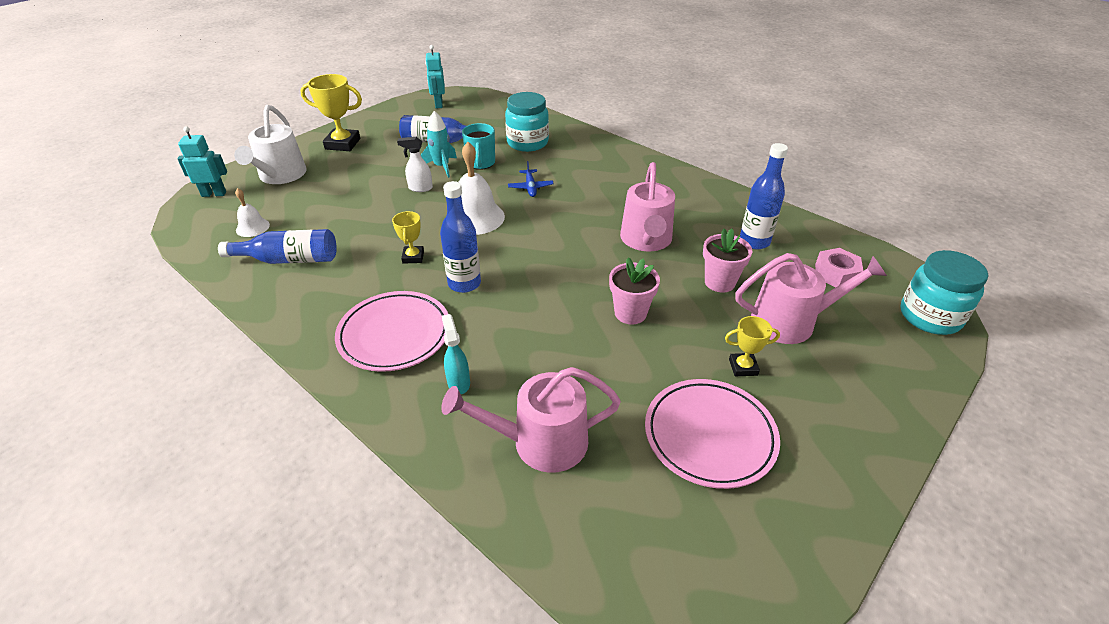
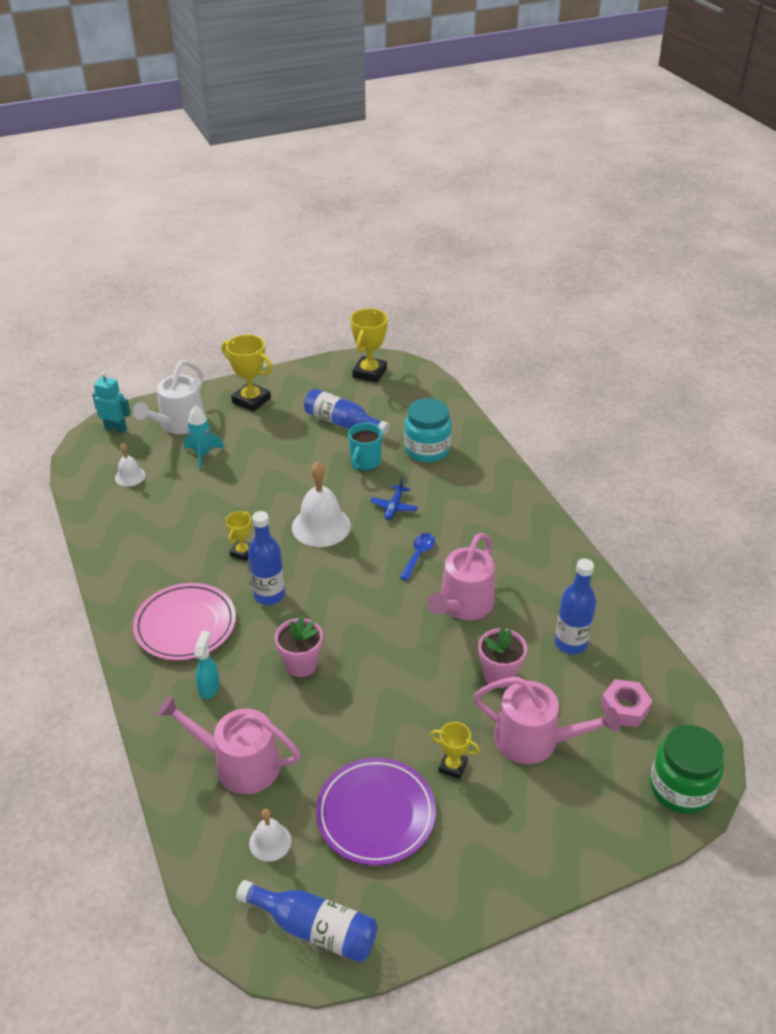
camera: 25 degrees right, 0 degrees up
(289, 259) = (142, 521): blue bottle -> blue bottle (314, 928)
(420, 188) = (291, 476): white spray bottle -> none
(438, 104) = (369, 373): turquoise robot -> yellow trophy
(441, 167) = (325, 456): turquoise rocket -> turquoise rocket (203, 455)
(579, 215) = (418, 555): none -> blue spoon
(628, 506) = (270, 841): none -> white bell
(630, 313) = (392, 677): pink flower pot -> pink flower pot (301, 665)
(709, 435) = (376, 814): pink plate -> purple plate
(930, 316) = (680, 788): turquoise jar -> green jar

